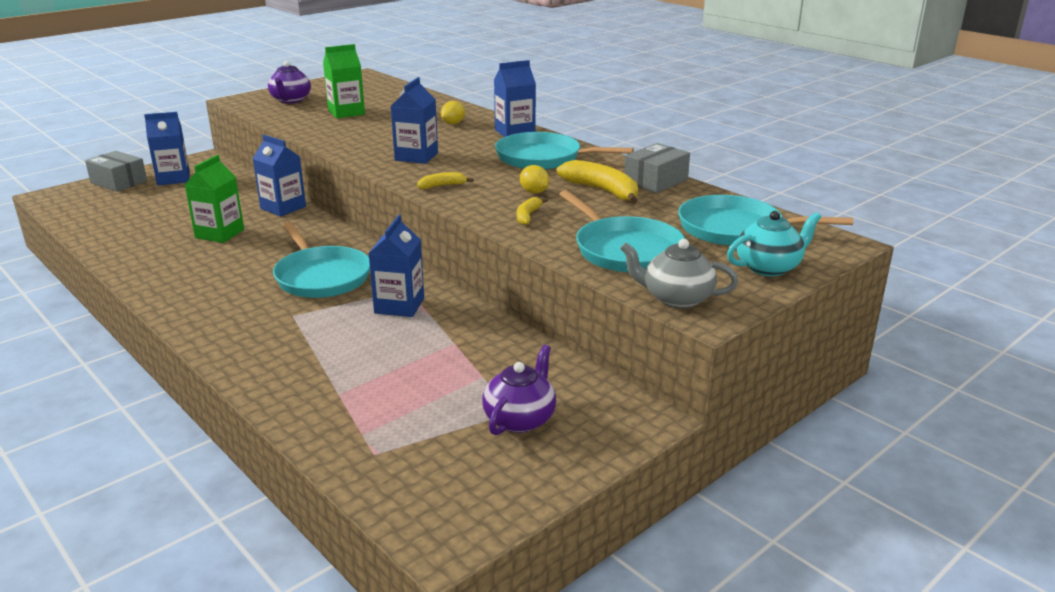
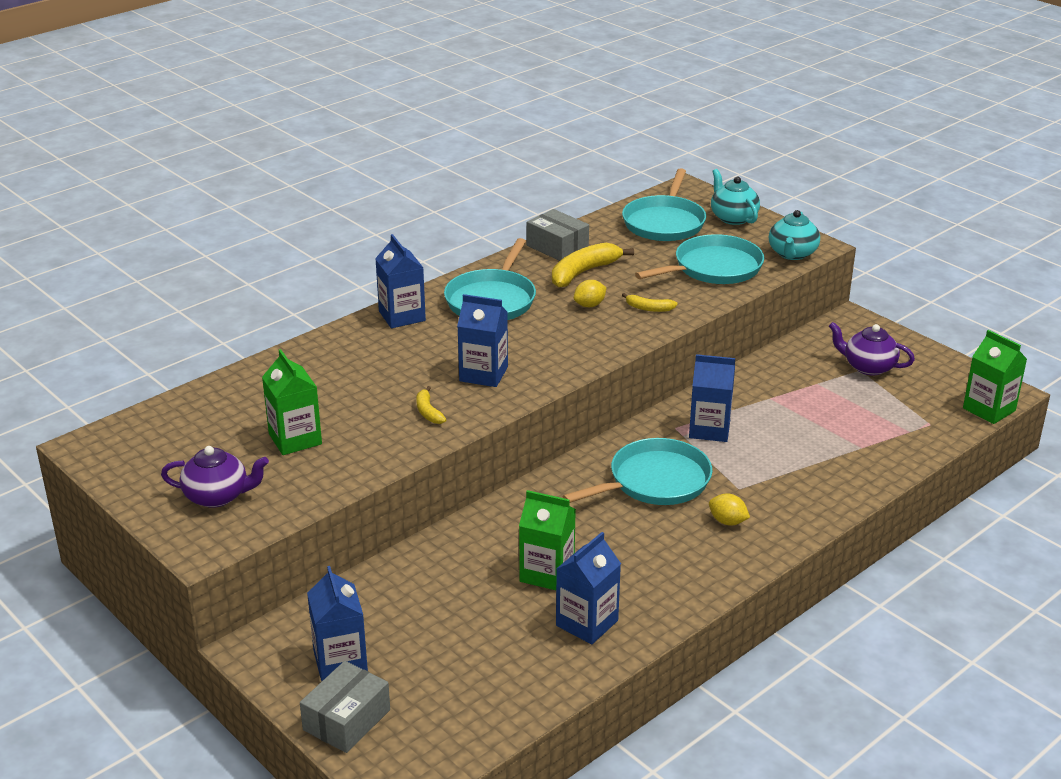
camera: 90 degrees left, 5 degrees up
(283, 208) = (464, 535): blue carton -> blue carton (587, 623)
(398, 515) = (989, 409): none -> green carton
(442, 186) = (574, 354): yellow banana -> yellow banana (428, 412)
(453, 123) = (361, 356): yellow lemon -> yellow lemon (727, 521)
(676, 298) = (792, 254): grey teapot -> turquoise teapot

